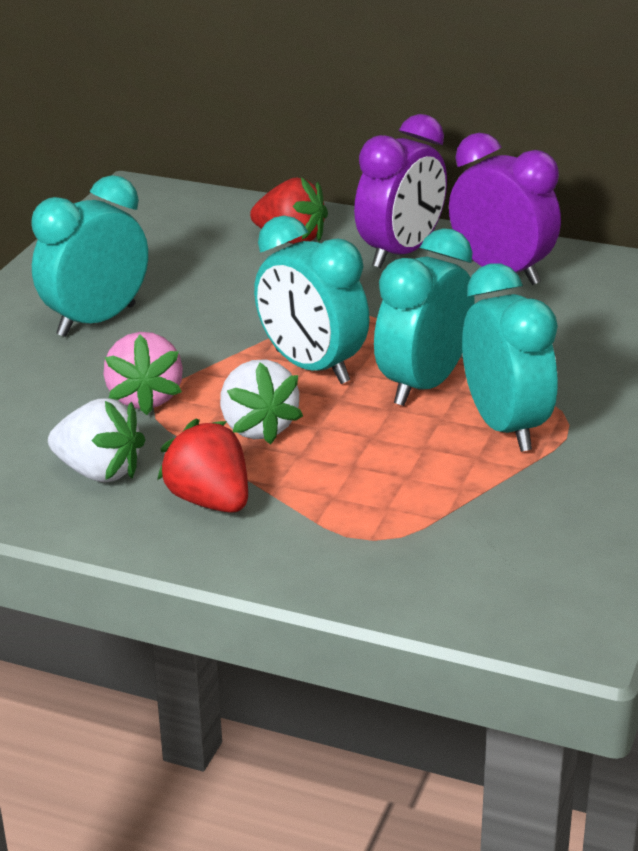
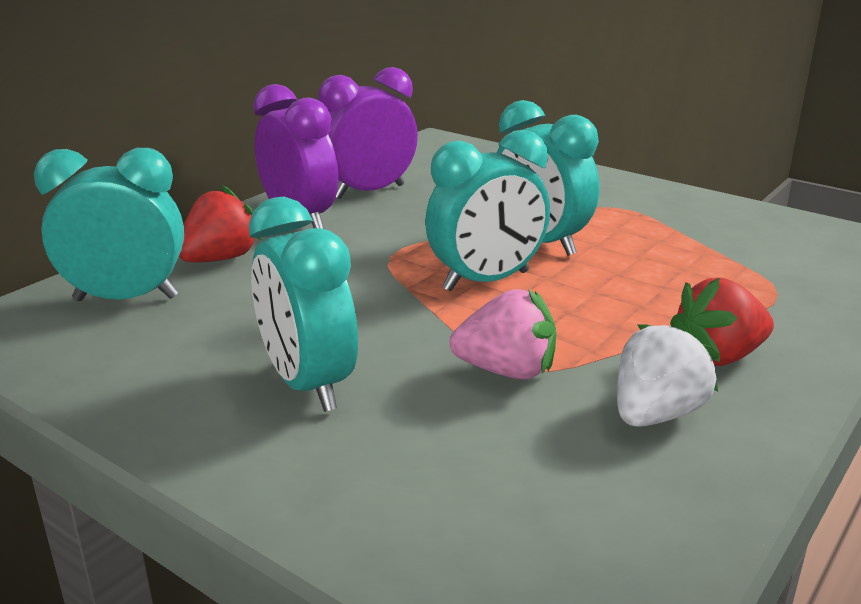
camera: 75 degrees left, 5 degrees down
(258, 427) = (588, 318): white strawberry -> none
(505, 427) = (616, 225): turquoise clock -> turquoise clock (126, 298)

